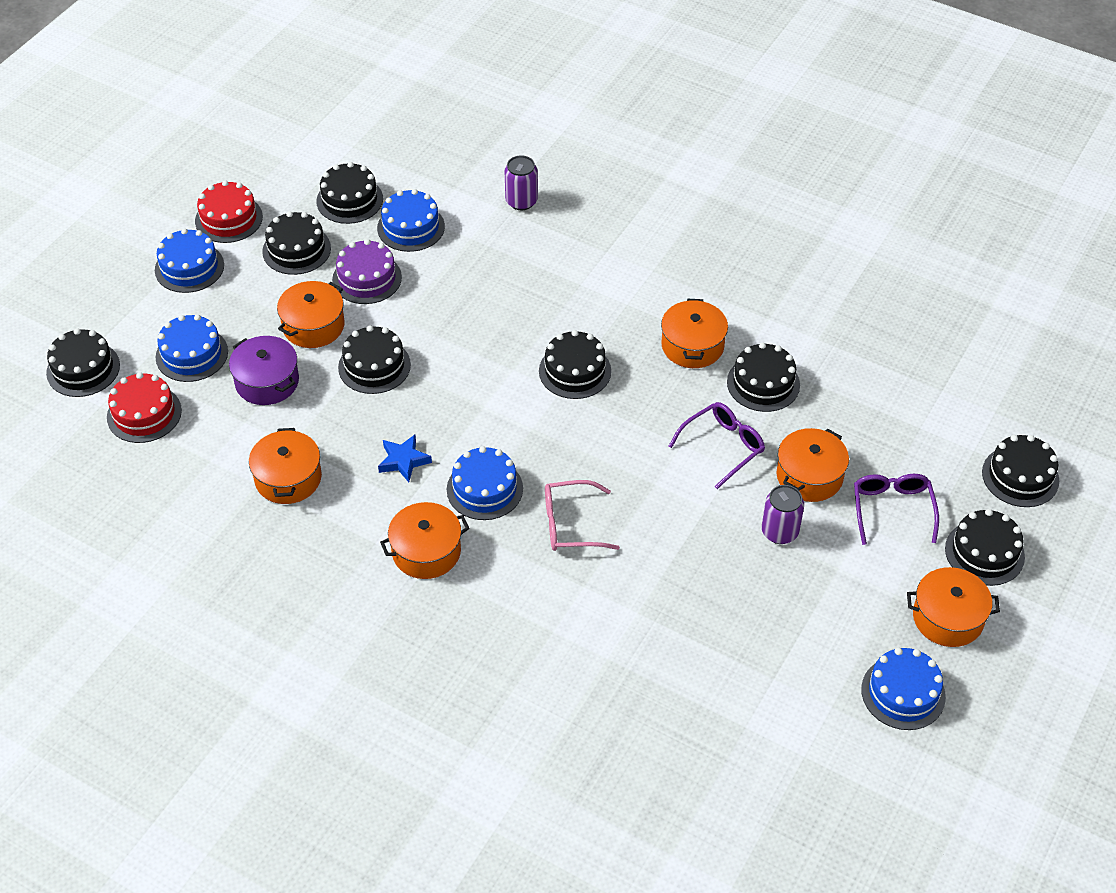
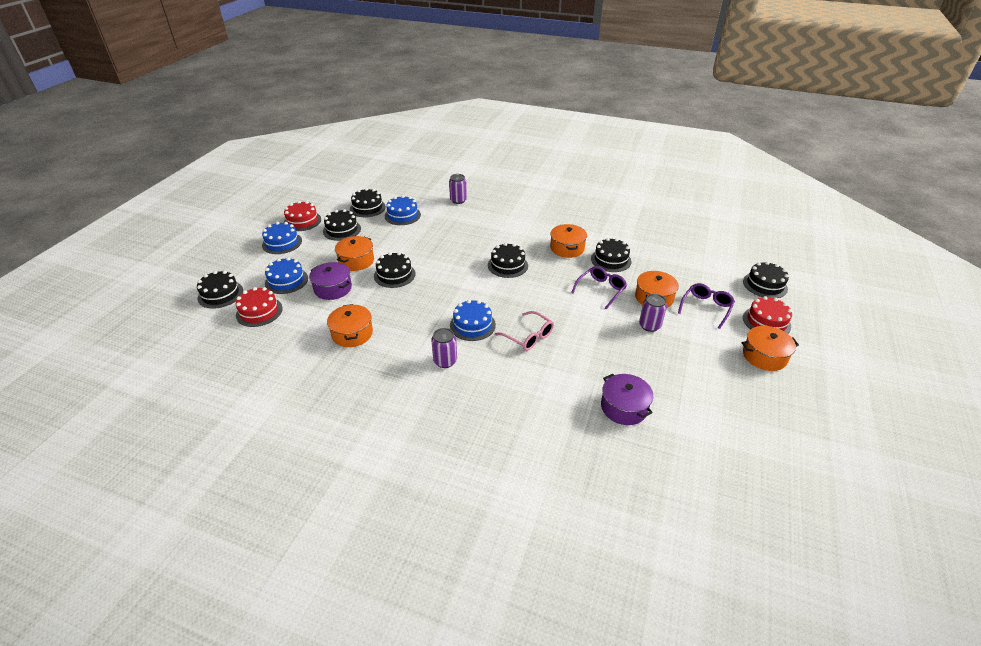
camera: 10 degrees left, 10 degrees down
(367, 278) = (383, 238): purple cake -> none
(403, 461) = (421, 317): blue star -> none
(426, 551) = (445, 361): orange pot -> purple can
(571, 524) = (528, 336): pink glasses -> pink glasses turned 120 degrees counterclockwise
(682, 674) = (624, 407): none -> purple pot
(892, 509) = (706, 308): purple glasses -> purple glasses turned 45 degrees clockwise
(903, 693) = (760, 399): blue cake -> none
(984, 552) = (766, 322): black cake -> red cake

